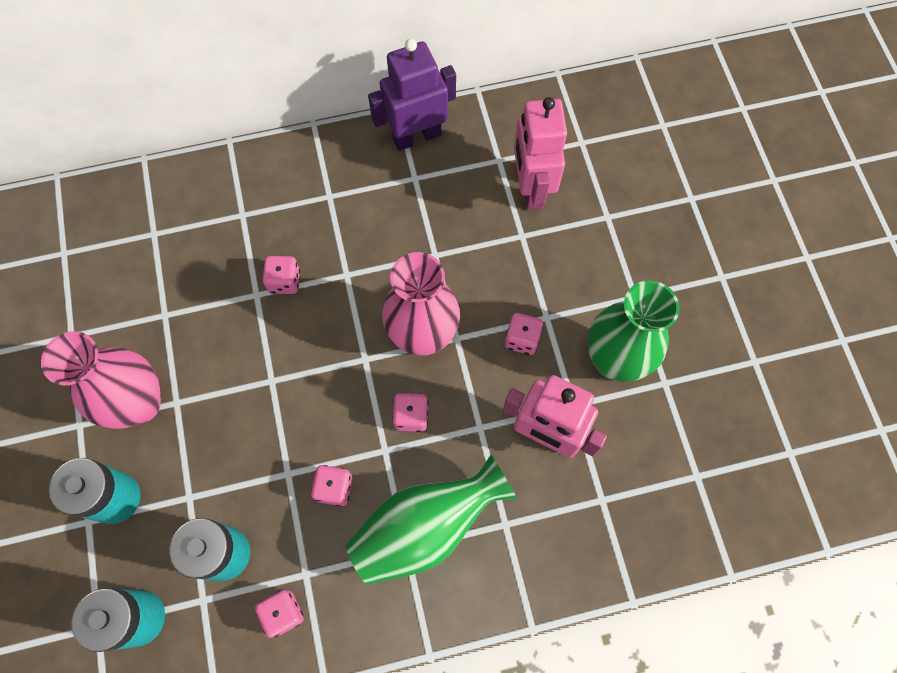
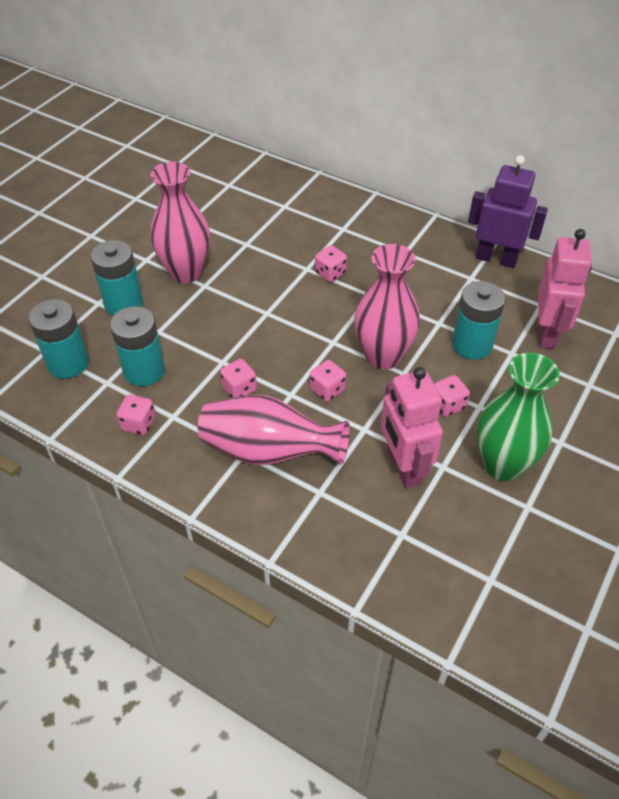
camera: 45 degrees right, 20 degrees down
(426, 527) = (269, 451): green vase -> pink vase
(483, 256) = (472, 345): none -> turquoise battery
(531, 188) = (547, 333): pink robot -> pink robot turned 150 degrees clockwise

